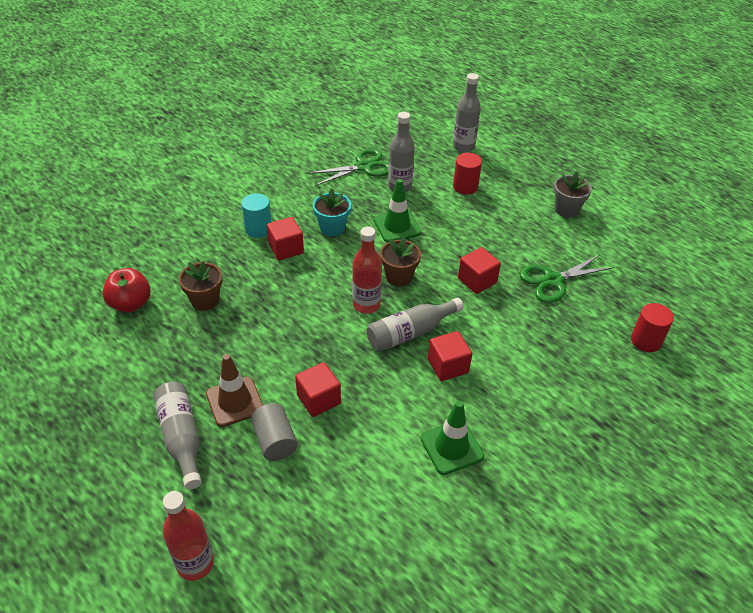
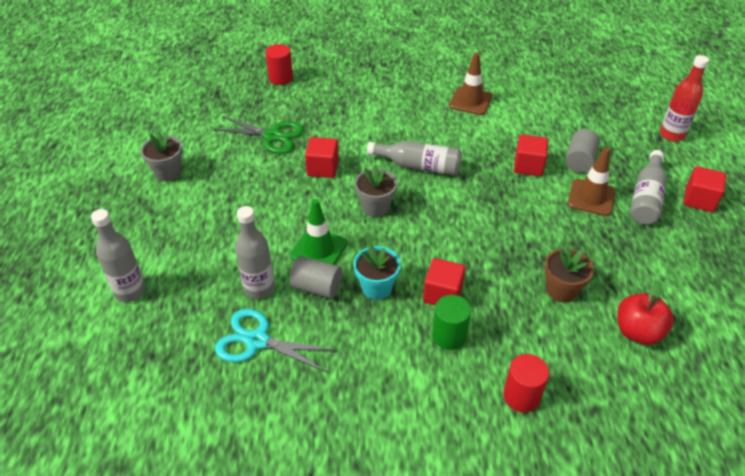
camera: 135 degrees left, 0 degrees up
(258, 229) = (449, 336): turquoise cylinder -> green cylinder
(364, 167) = (257, 341): green scissors -> turquoise scissors
(366, 305) = (427, 202): red bottle -> none
(368, 207) = (317, 287): none -> grey cylinder
(399, 276) = (375, 207): brown flower pot -> grey flower pot
(448, 366) = (419, 134): red cube -> red cube (699, 200)
(451, 447) = (470, 101): green traffic cone -> brown traffic cone
(465, 187) = (204, 246): red cylinder -> red cylinder (521, 396)

